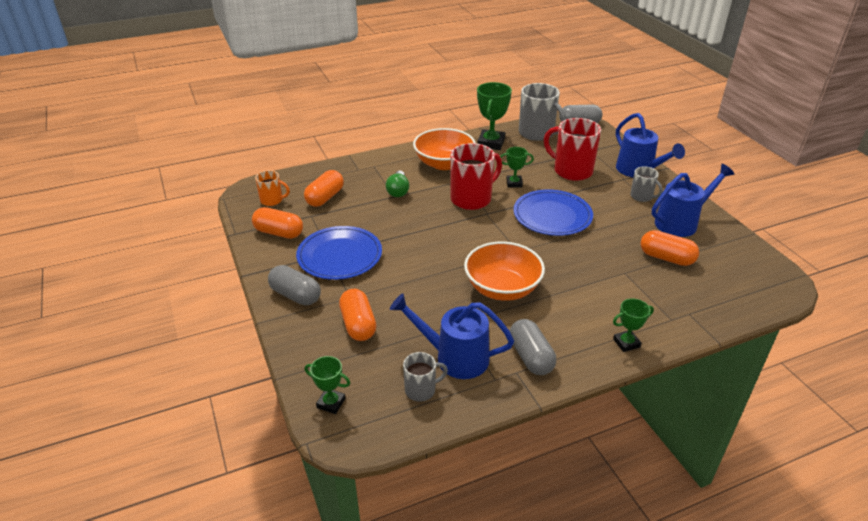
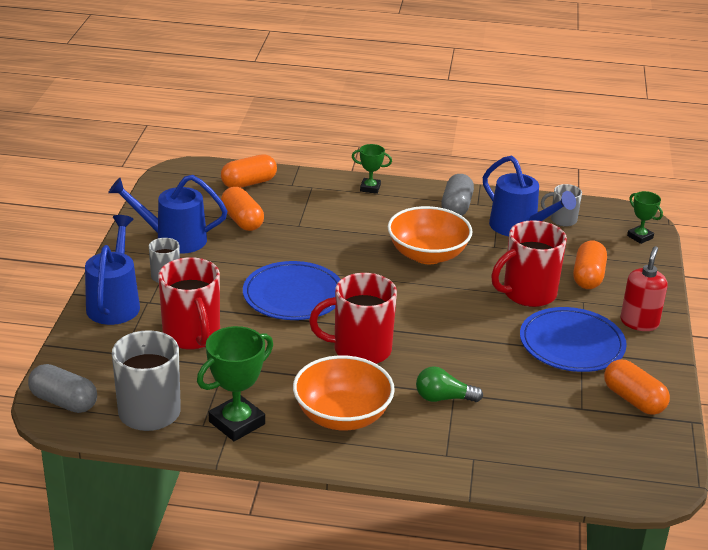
camera: 150 degrees left, 5 degrees down
(272, 200) = (627, 453): orange mug -> none
(295, 295) = (639, 322): grey capsule -> red soap dispenser
(325, 198) = (549, 428): orange capsule -> orange capsule (249, 183)
(397, 285) = (527, 294): none -> red mug
(398, 191) = (443, 398): green light bulb -> green light bulb turned 120 degrees counterclockwise
(514, 183) = (285, 349): green trophy -> none

